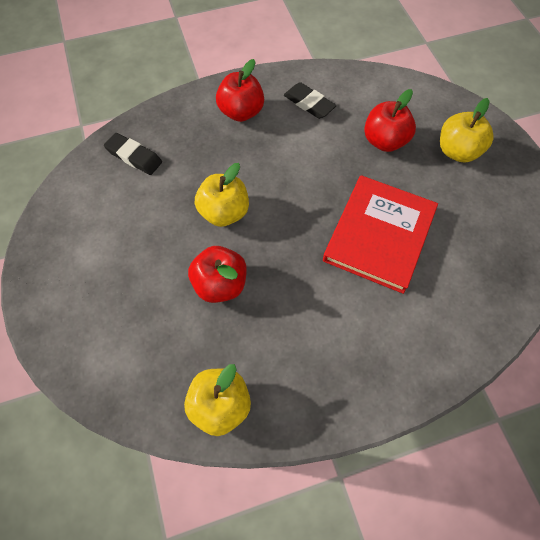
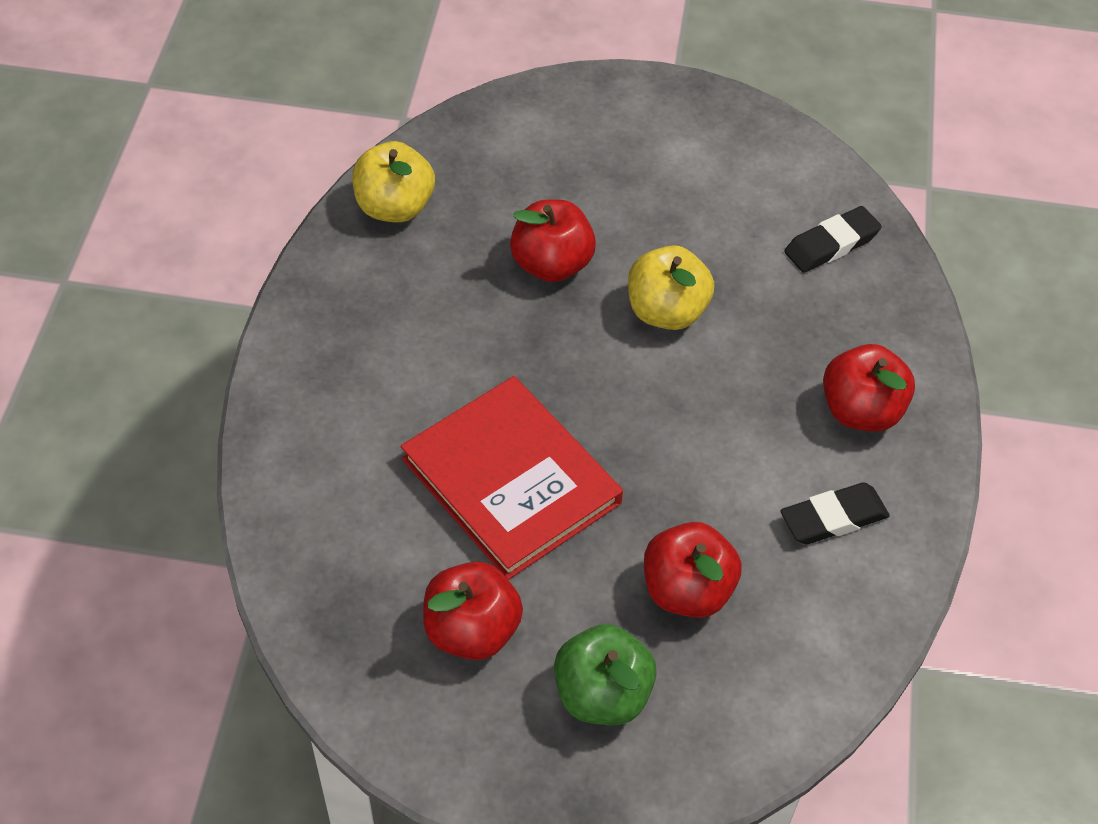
camera: 115 degrees right, 10 degrees down
(457, 151) = (602, 694): yellow apple -> green apple
(469, 213) = (472, 630): none -> red apple

